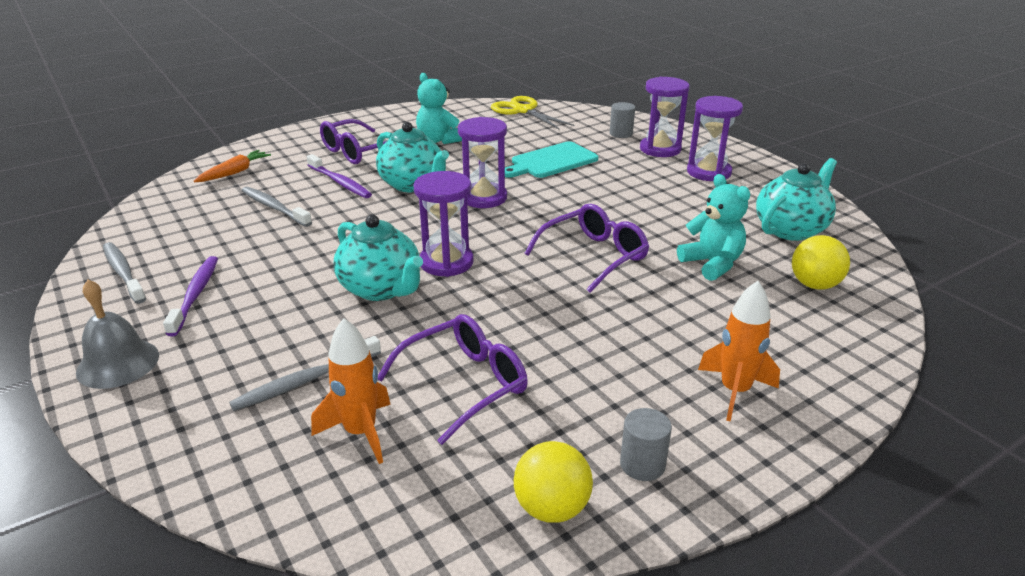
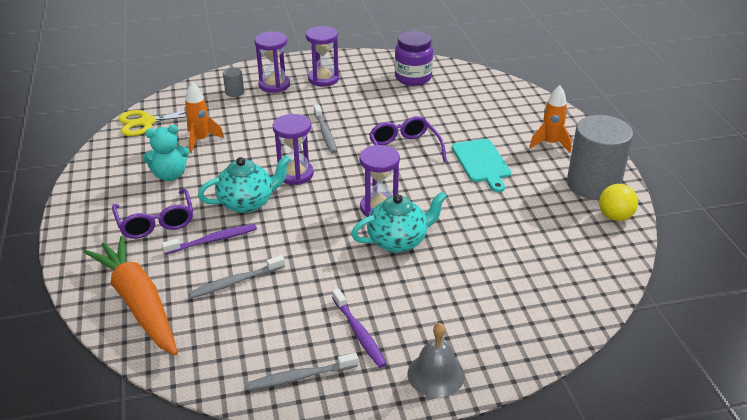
camera: 70 degrees left, 5 degrees up
(195, 294) = (359, 333): purple toothbrush -> purple toothbrush turned 135 degrees counterclockwise
(234, 172) = (138, 303): orange carrot -> orange carrot, size x2.17
(305, 381) = (490, 285): grey toothbrush -> grey toothbrush (325, 133)
(360, 433) = (545, 269): orange rocket -> orange rocket (201, 140)
(465, 383) = (514, 224): purple glasses -> none
(551, 161) = (257, 132): turquoise cutting board -> turquoise cutting board (482, 163)
(642, 464) = (593, 184): grey cylinder -> grey cylinder, size x2.41
(712, 264) = (435, 113): turquoise teddy bear -> none
(791, 229) = (413, 78): turquoise teapot -> purple jar
(814, 285) = (472, 91): yellow ball -> none

